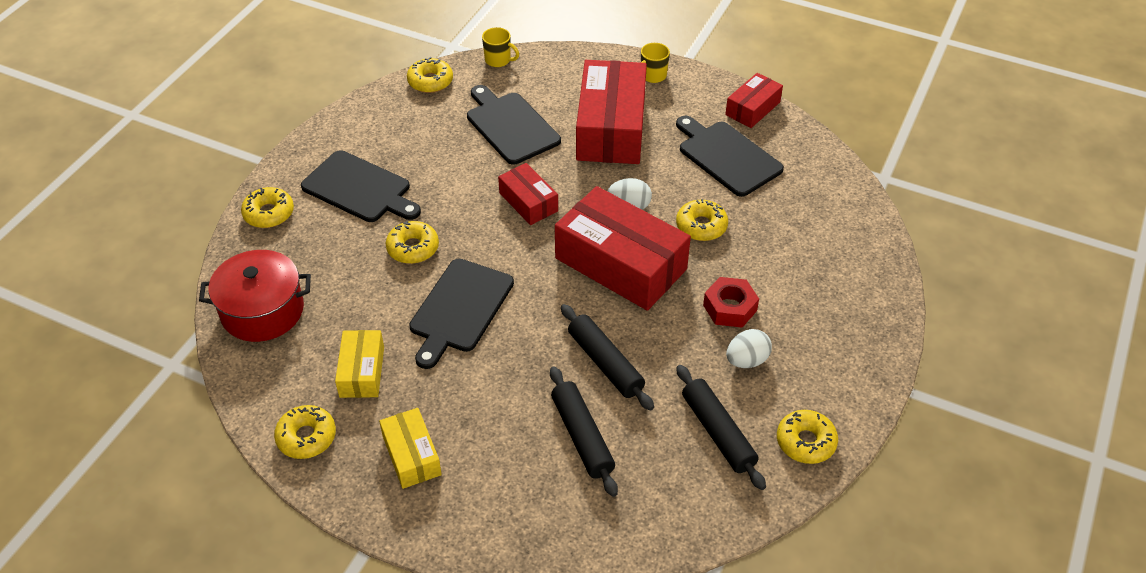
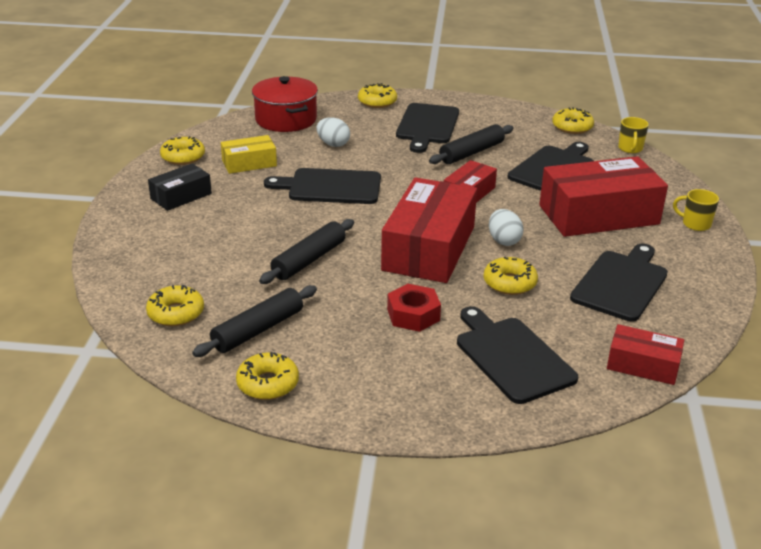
camera: 70 degrees right, 15 degrees down
(411, 455) = (181, 196): yellow box -> black box
(413, 248) = (381, 157): yellow donut -> yellow donut (176, 313)
(582, 436) = (226, 262): black rolling pin -> black rolling pin (471, 152)
(746, 360) = (352, 334): white egg -> white egg (333, 144)
(752, 108) = (710, 289): red box -> red box (643, 365)
(810, 261) = (511, 357): none -> black cutting board

